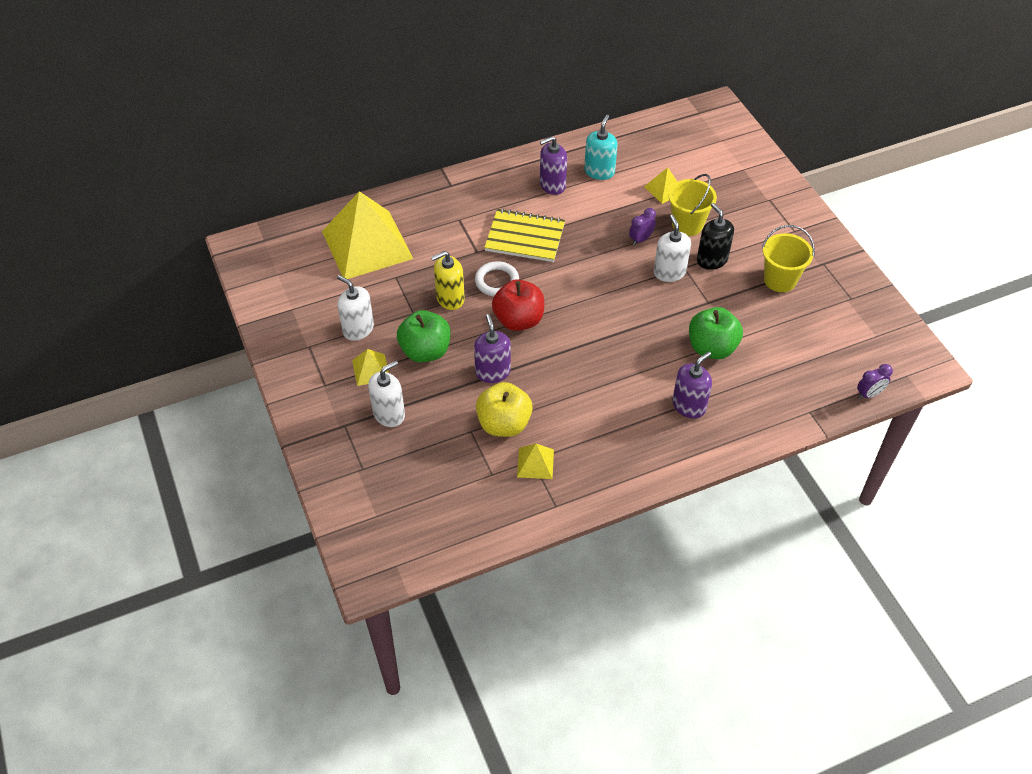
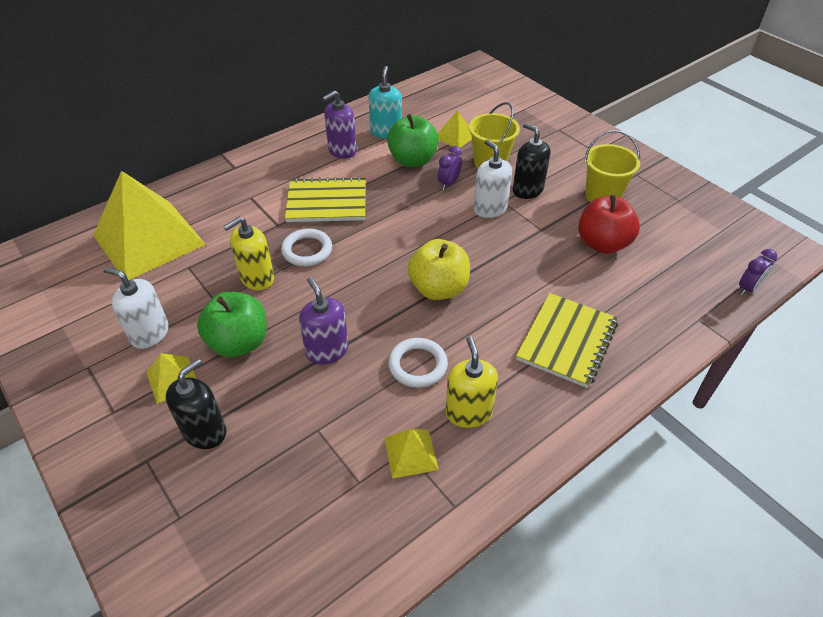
camera: 15 degrees left, 5 degrees down
(389, 414) = (205, 431): white soap dispenser -> black soap dispenser
(504, 424) = (357, 411): yellow apple -> yellow apple (438, 288)
(518, 320) = (342, 286): red apple -> red apple (602, 244)
(560, 399) = (417, 365): none -> white ring
(588, 443) = (468, 412): none -> yellow soap dispenser
(689, 406) = (567, 341): purple soap dispenser -> yellow notebook
(711, 348) = (564, 274): green apple -> green apple (412, 160)

